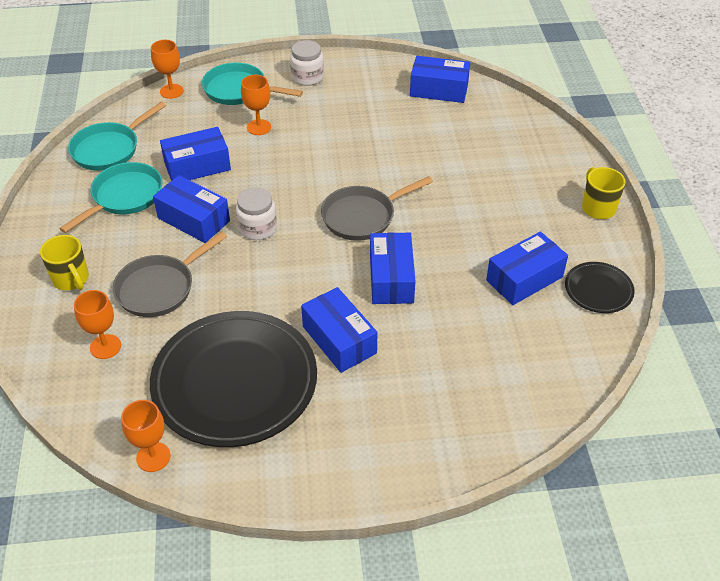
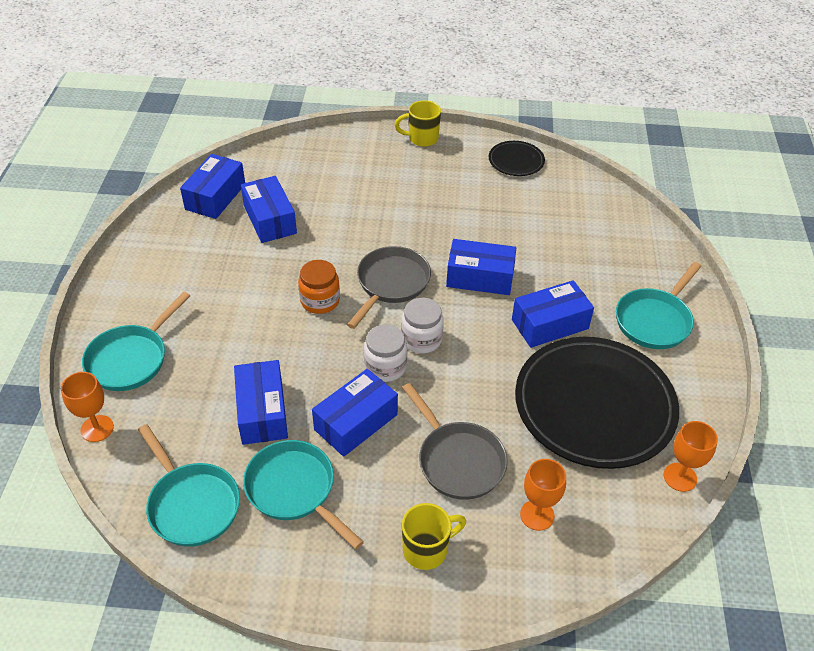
camera: 80 degrees left, 0 degrees up
(259, 127) = (213, 348): orange goblet -> none
(307, 77) = (138, 294): white jar -> white jar (421, 339)
(327, 175) = (320, 301): none -> orange jar
(362, 216) = (391, 284): grey pan -> grey pan turned 135 degrees counterclockwise
(369, 433) = (654, 320): none -> turquoise pan
(524, 278) = (496, 197): blue box -> blue box (270, 219)

